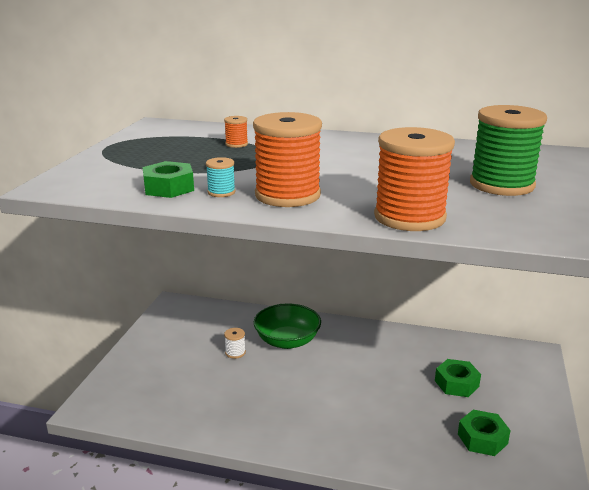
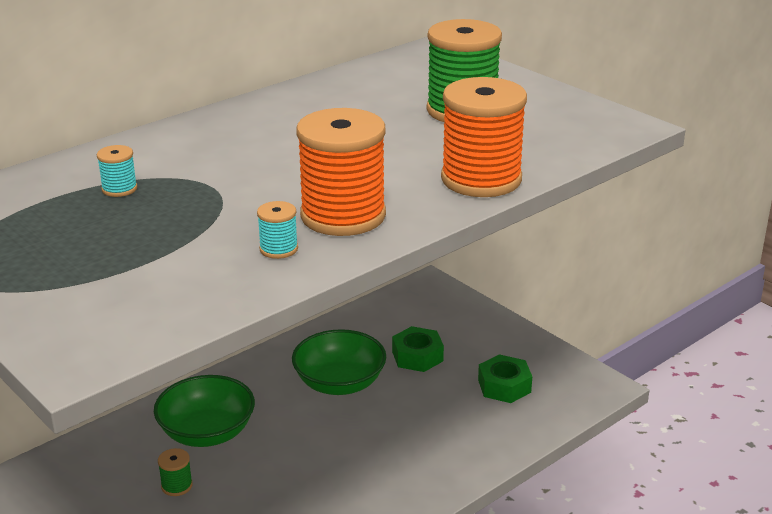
camera: 55 degrees left, 5 degrees up
(169, 188) = (214, 277): green nut -> none
(235, 353) = (177, 486): white spool -> green spool
(236, 144) = (119, 189): orange spool -> turquoise spool
(387, 365) = (339, 383): none -> green bowl

